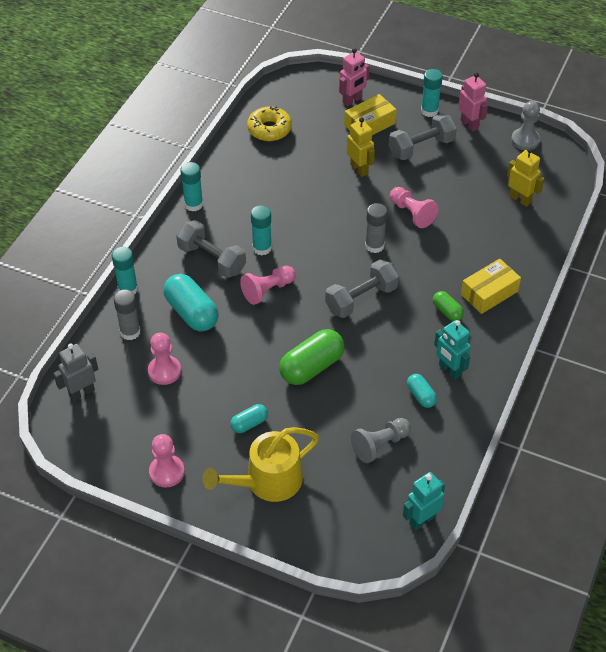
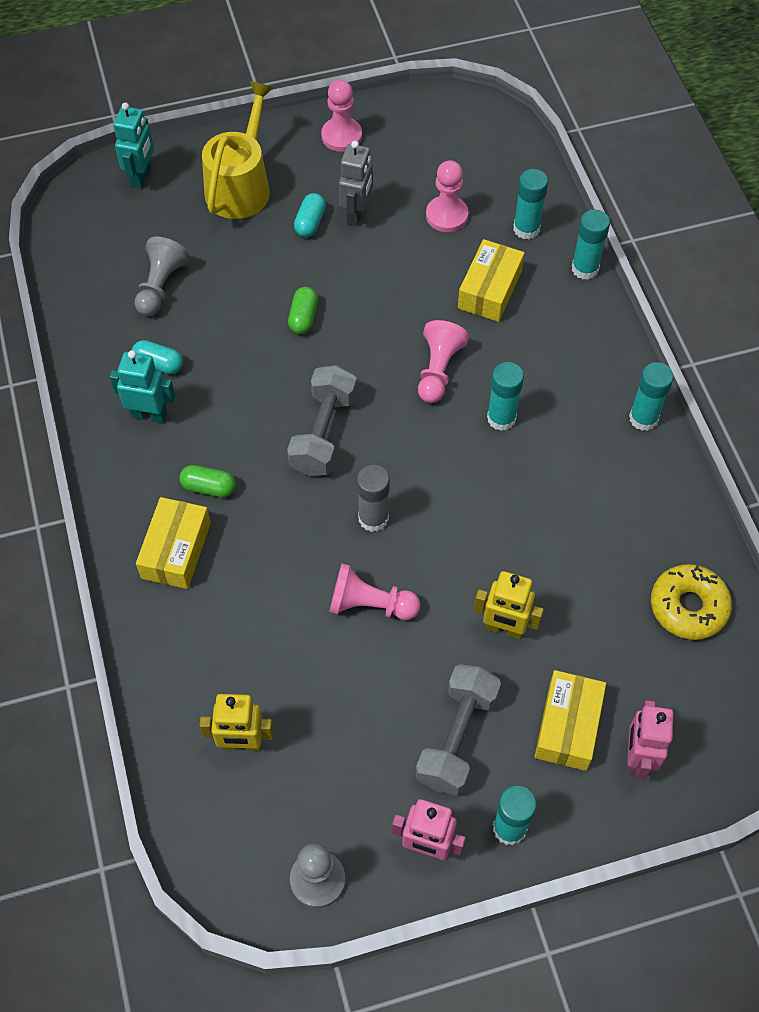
camera: 140 degrees right, 10 degrees up
(81, 392) = (499, 147): grey robot -> grey robot (357, 213)
(130, 332) = (526, 229): grey glue stick -> turquoise glue stick
(192, 313) = (489, 290): turquoise capsule -> yellow box
(212, 259) = (540, 364): grey dumbbell -> none
(312, 367) = (303, 317): green capsule -> green capsule, size x0.53
(422, 520) = (62, 245): turquoise robot -> turquoise robot (141, 176)

